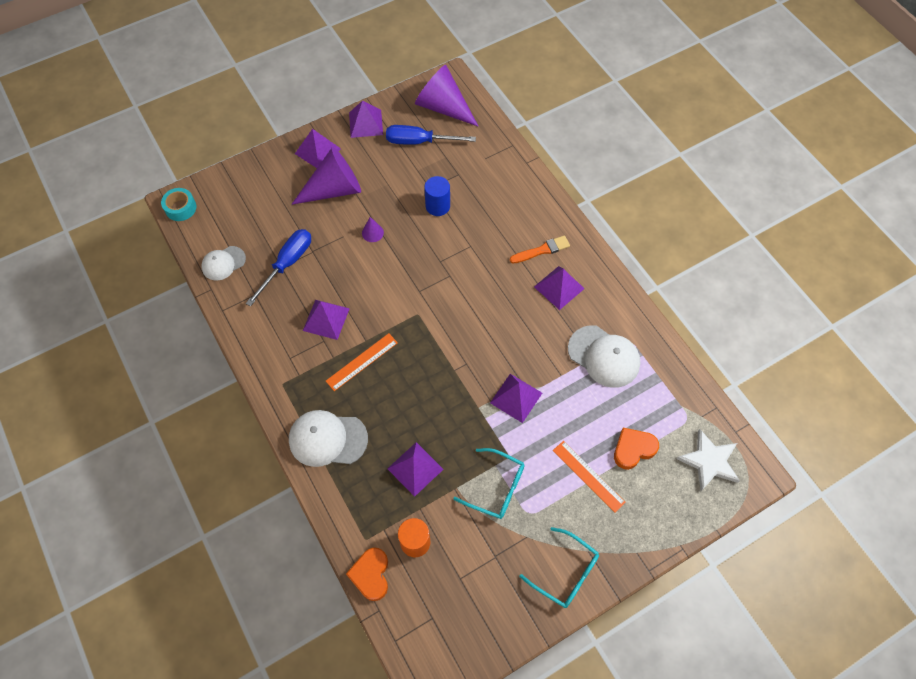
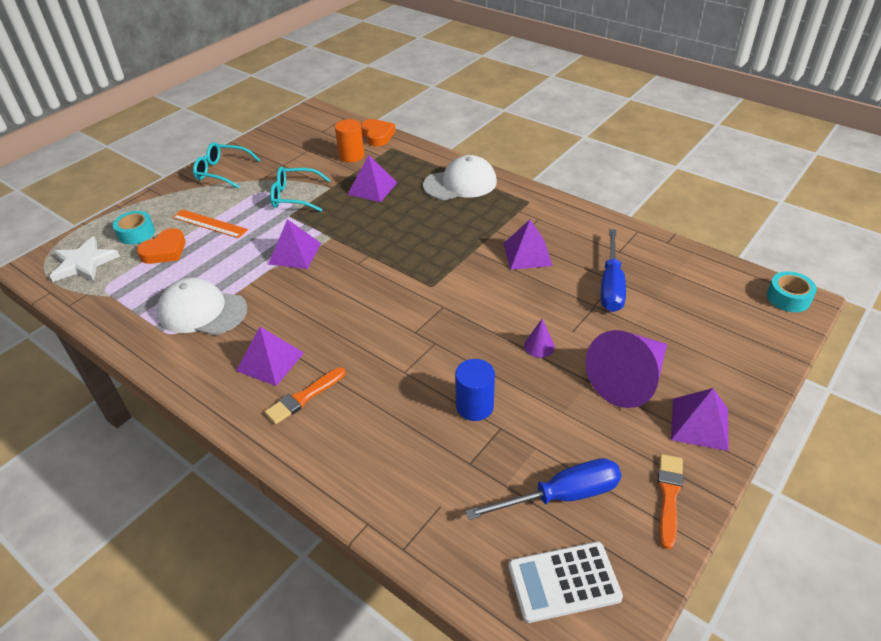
camera: 160 degrees right, 20 degrees down
(223, 263) = (679, 265): white cap -> none
(362, 361) = (466, 235): orange ruler -> none
(366, 123) = (669, 496): purple pyramid -> orange brush
(443, 107) = (564, 582): purple cone -> white calculator
(661, 490) = (136, 233): none -> turquoise tape

